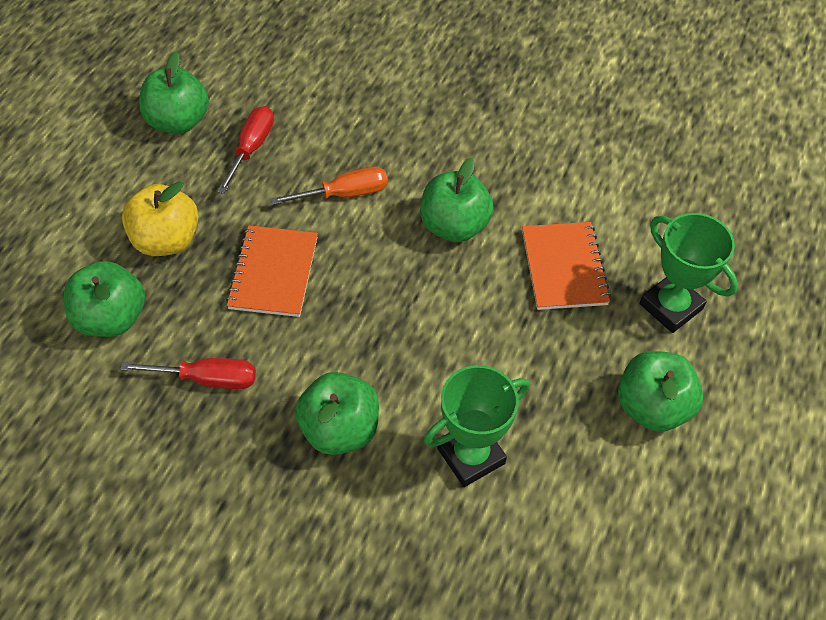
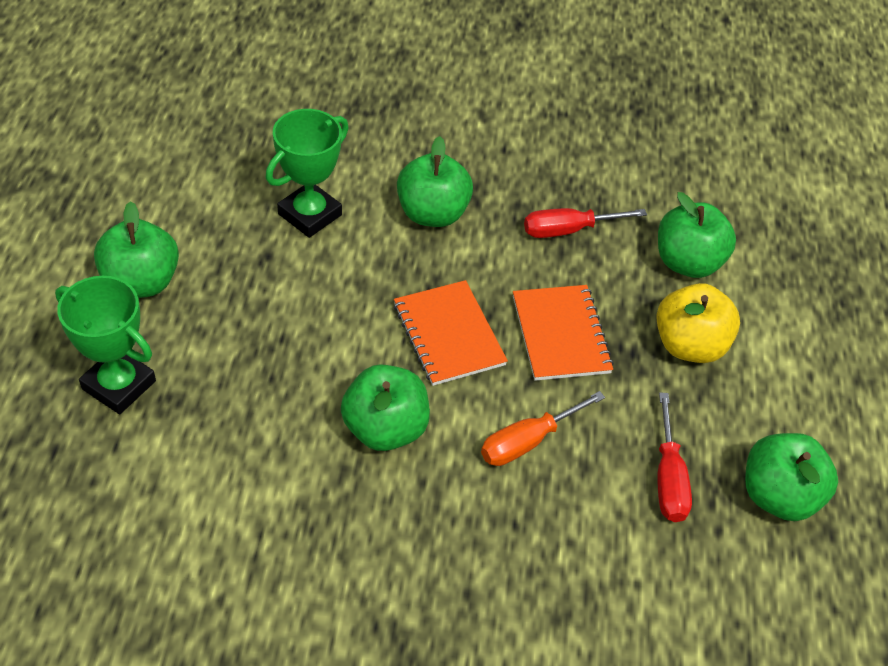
camera: 160 degrees right, 5 degrees down
(563, 267) = (246, 405): orange notebook -> orange notebook (449, 334)

